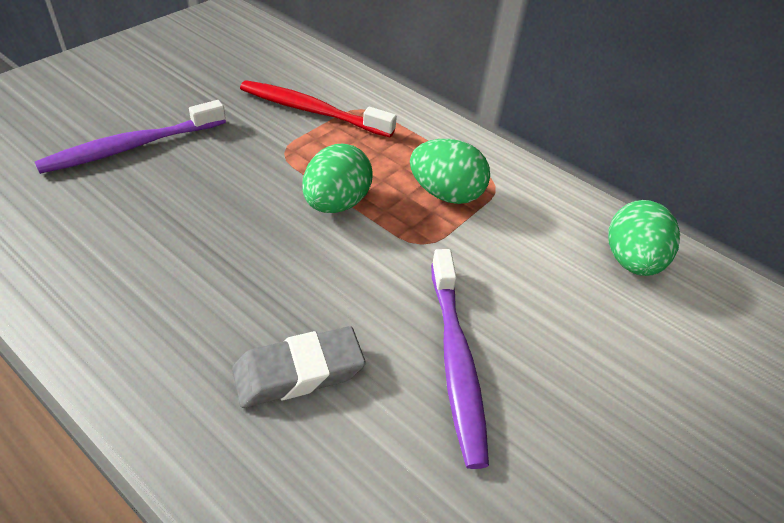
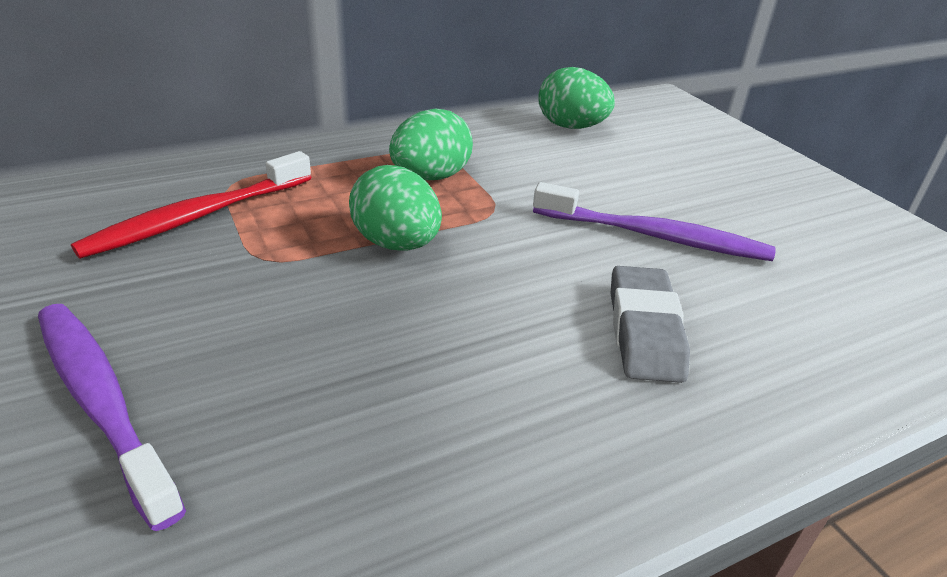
camera: 65 degrees left, 10 degrees down
(132, 147) = (101, 402): purple toothbrush -> purple toothbrush turned 150 degrees clockwise

